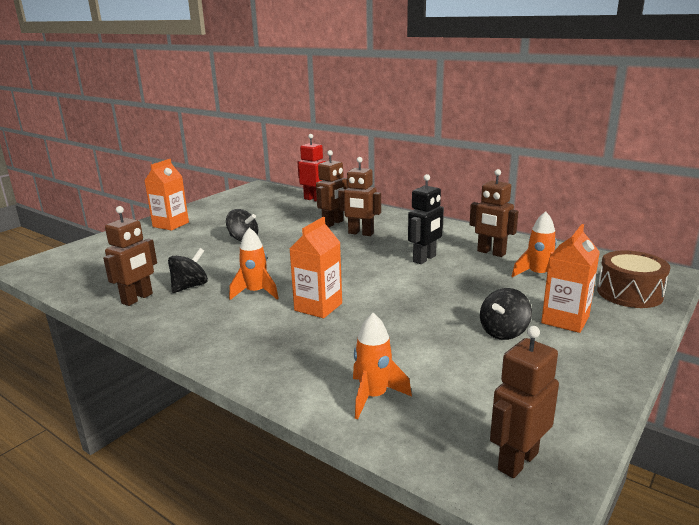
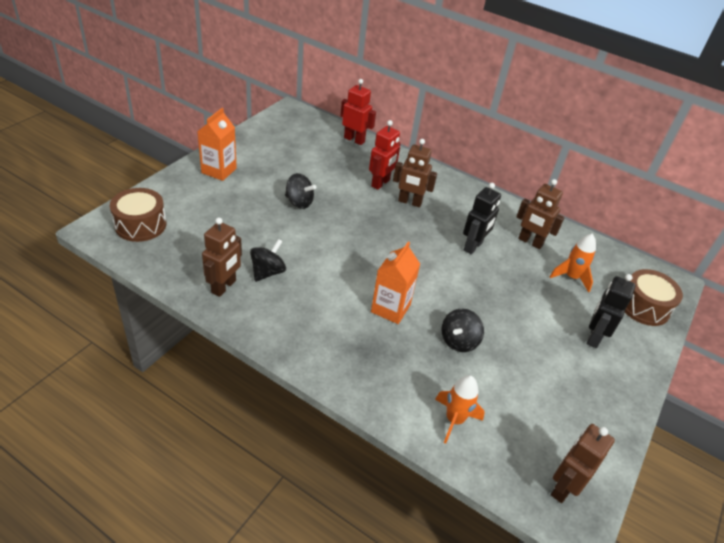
camera: 10 degrees left, 20 degrees up
(74, 261) = (140, 225): none -> brown drum
(256, 293) = (331, 285): orange rocket -> none
(333, 223) = (380, 183): brown robot -> red robot
(503, 332) = (546, 349): black spinning top -> black spinning top (459, 341)
(565, 320) = (593, 337): orange carton -> black robot

